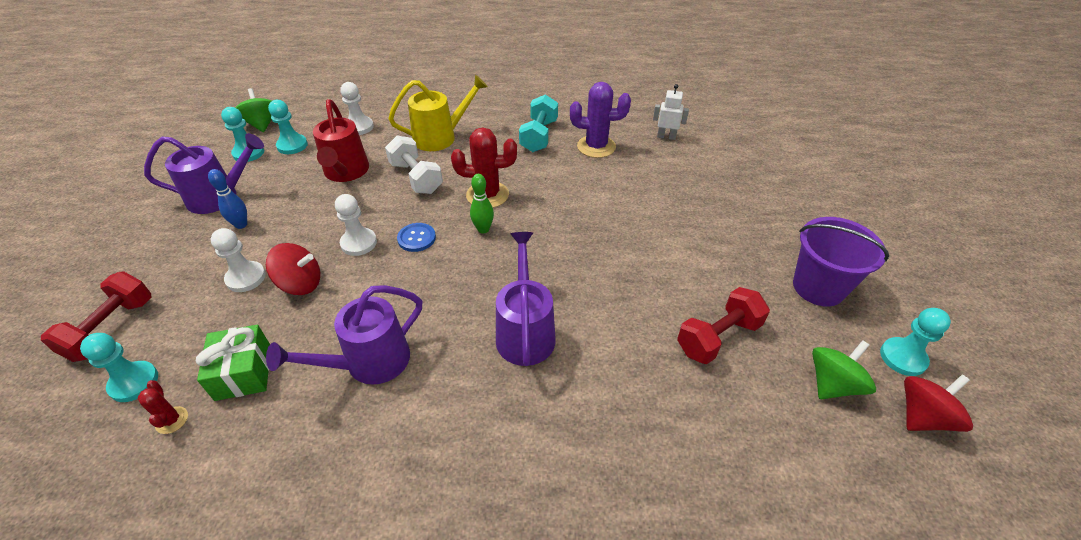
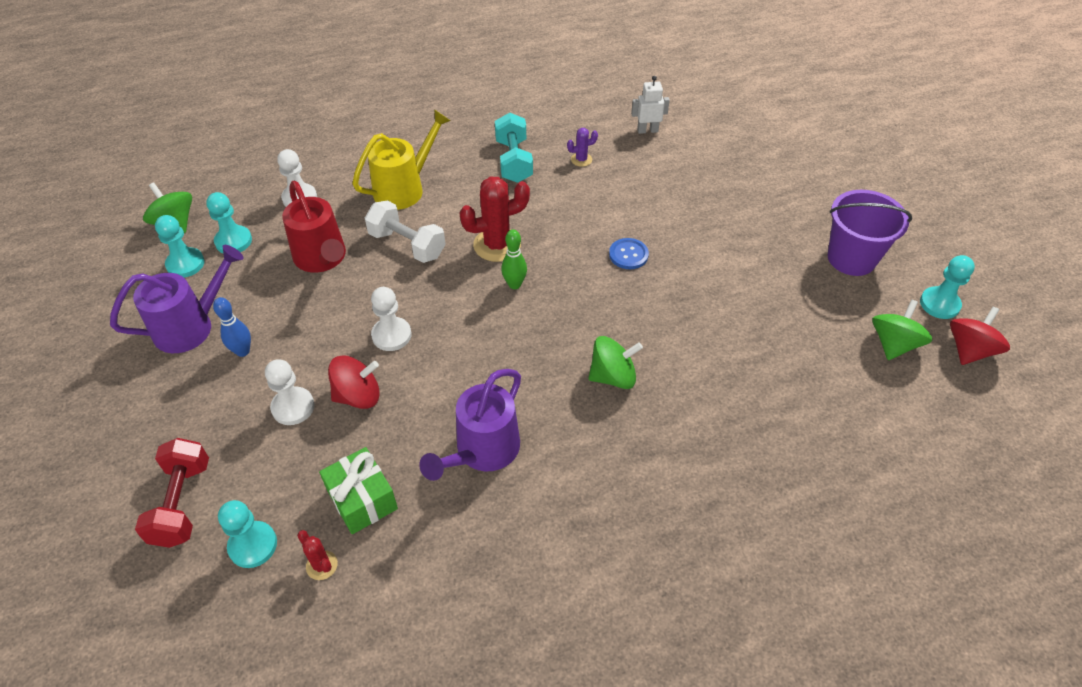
camera: 20 degrees left, 5 degrees up
(416, 238) = (450, 313): blue button -> blue button (628, 255)
(525, 331) = (613, 376): purple watering can -> green spinning top
(596, 147) = (581, 160): purple cactus -> purple cactus, size x0.49
(718, 337) = (786, 331): red dumbbell -> none

